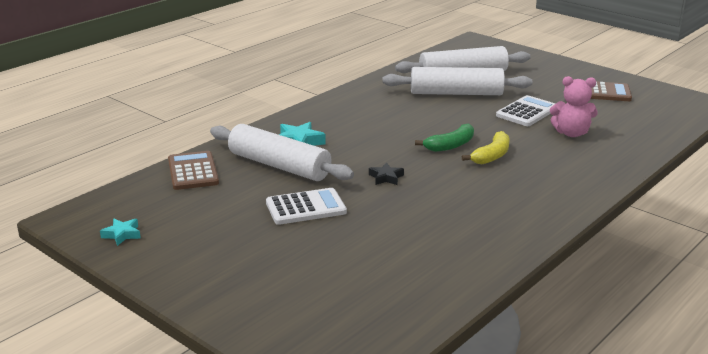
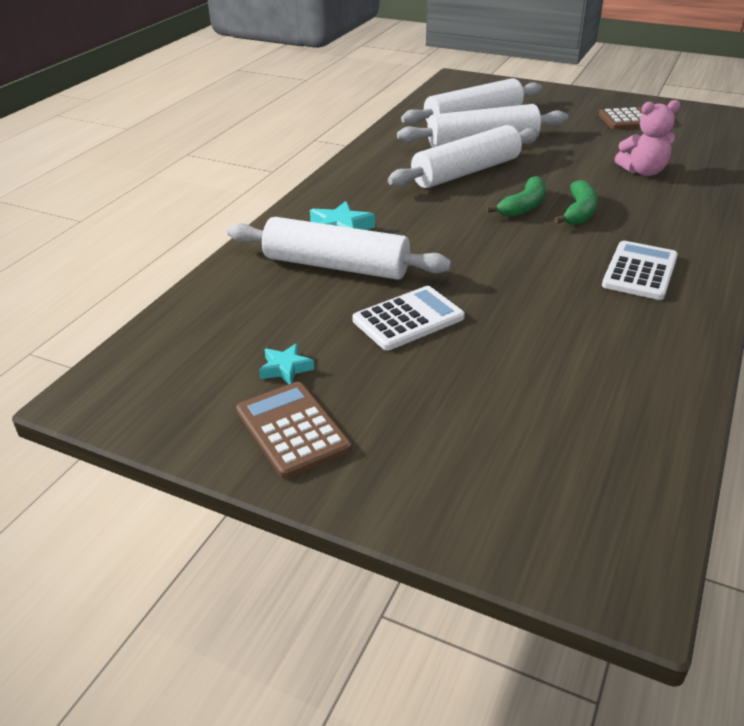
camera: 15 degrees left, 10 degrees up
(122, 234) = (182, 407): turquoise star -> turquoise star (285, 369)
(193, 171) = (227, 292): brown calculator -> brown calculator (292, 430)
(386, 178) = (478, 260): black star -> none
(425, 114) = (466, 172): none -> white rolling pin
(491, 156) = (579, 212): yellow banana -> green banana
(526, 112) = (576, 153): white calculator -> white calculator (639, 271)

